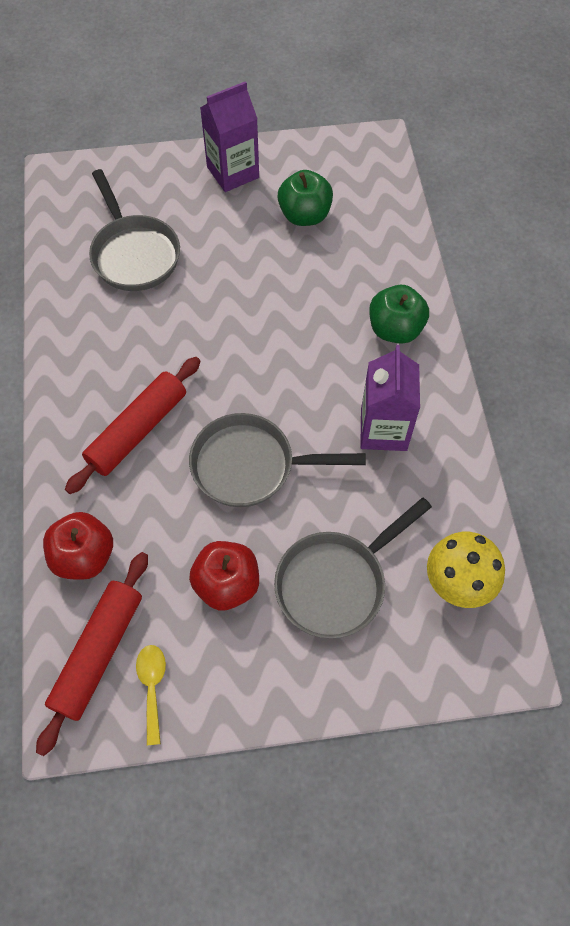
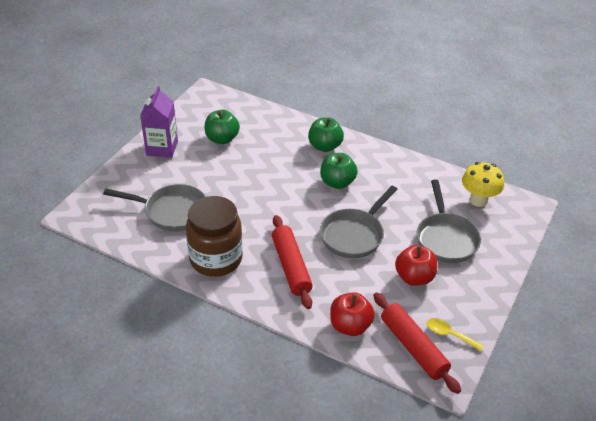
camera: 55 degrees left, 20 degrees down
(91, 346) = (216, 259): none -> brown jar
(335, 387) = (337, 182): none -> green apple
(383, 429) = (377, 180): purple carton -> none

